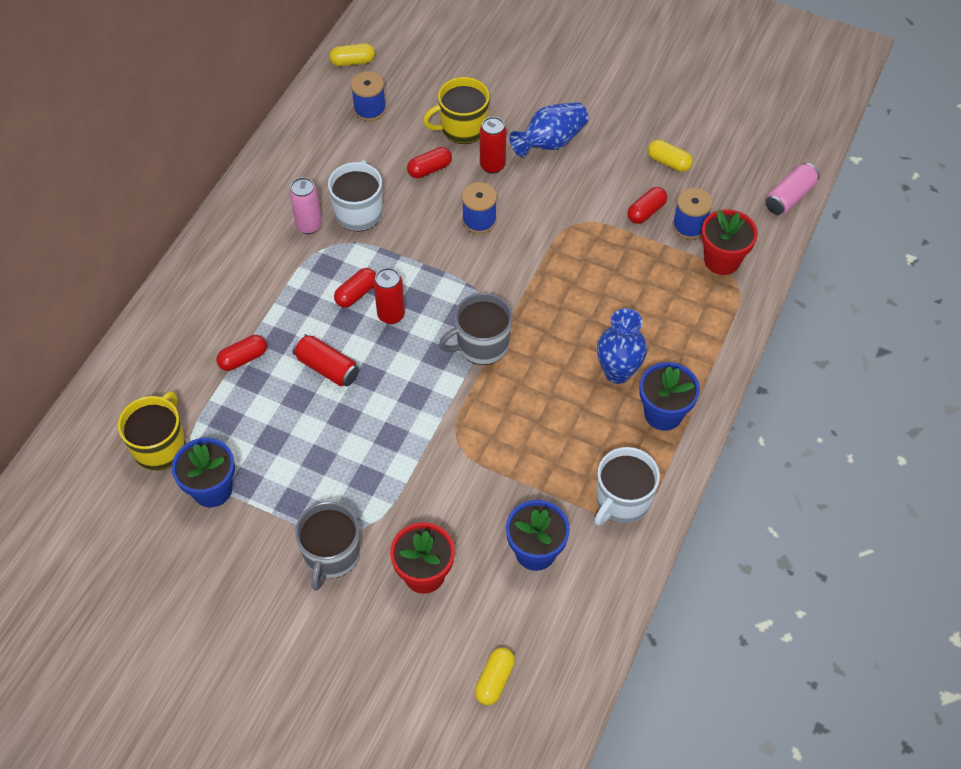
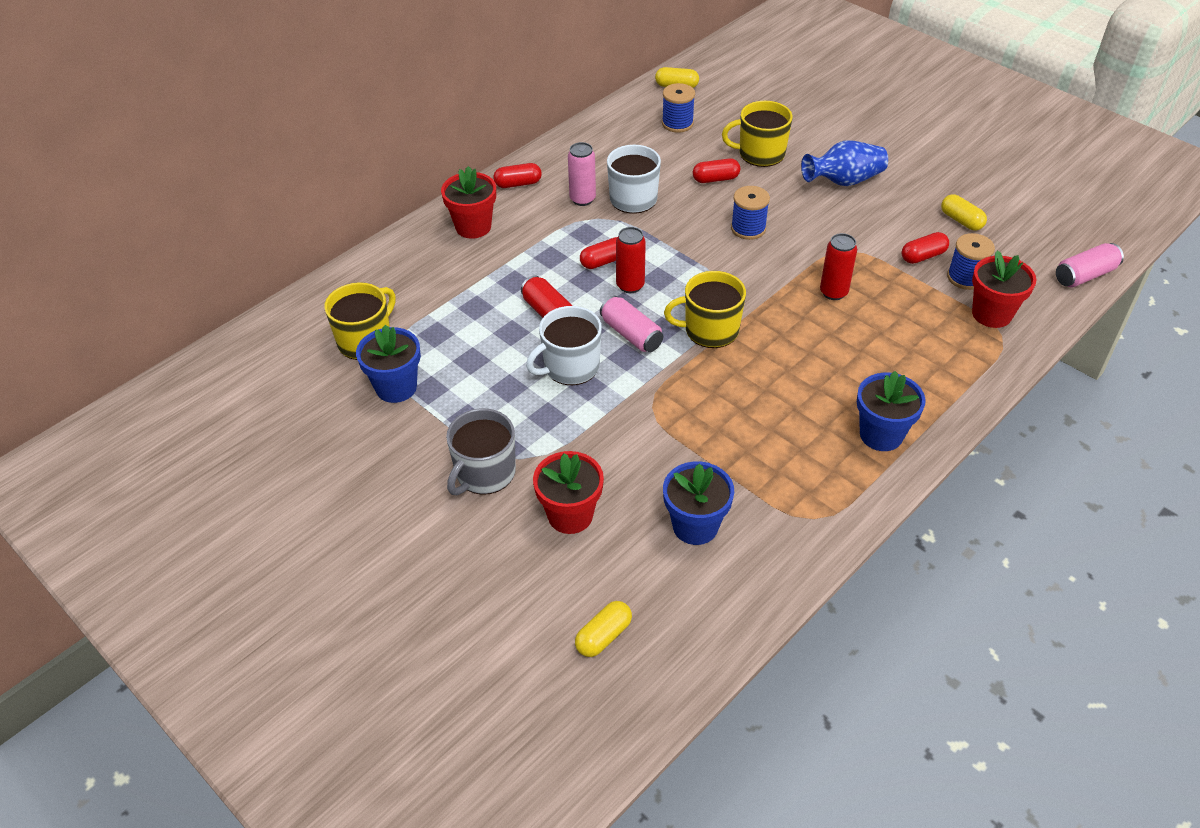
camera: 20 degrees right, 10 degrees down
(213, 286) = (473, 227): none -> red flower pot
(243, 359) = (474, 289): red capsule -> red capsule (518, 184)
(411, 369) = (631, 334): none -> pink can
(481, 345) = (710, 330): grey mug -> yellow mug
(492, 165) = (778, 188): red can -> red can (833, 292)
(617, 372) = (844, 386): blue vase -> none
(622, 500) = (807, 503): white mug -> white mug (570, 367)

